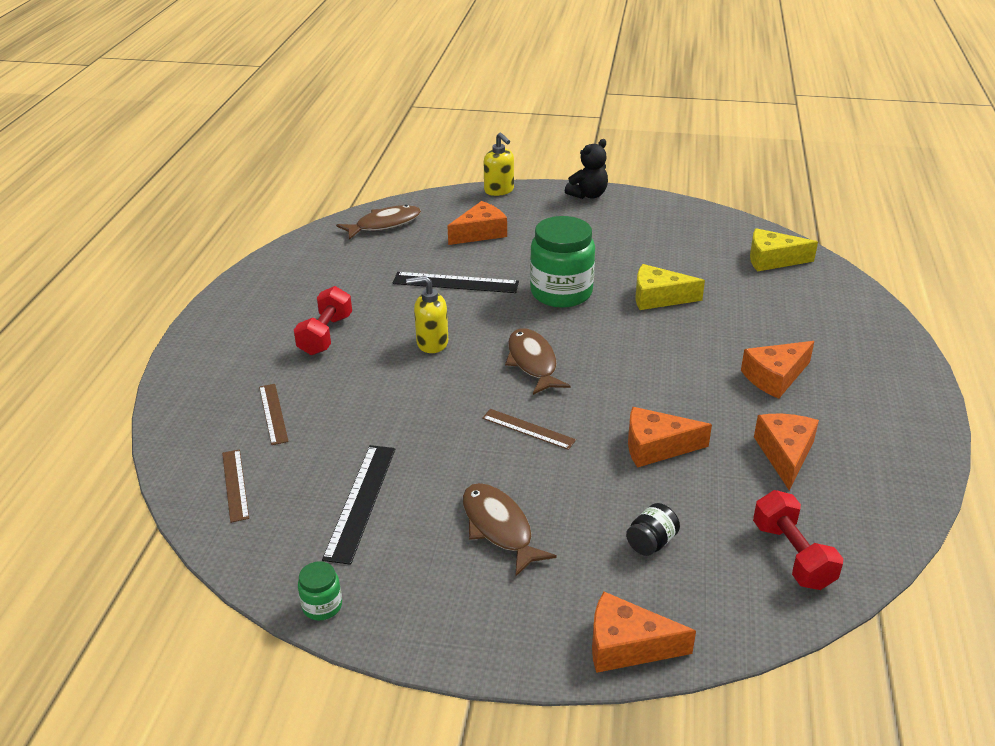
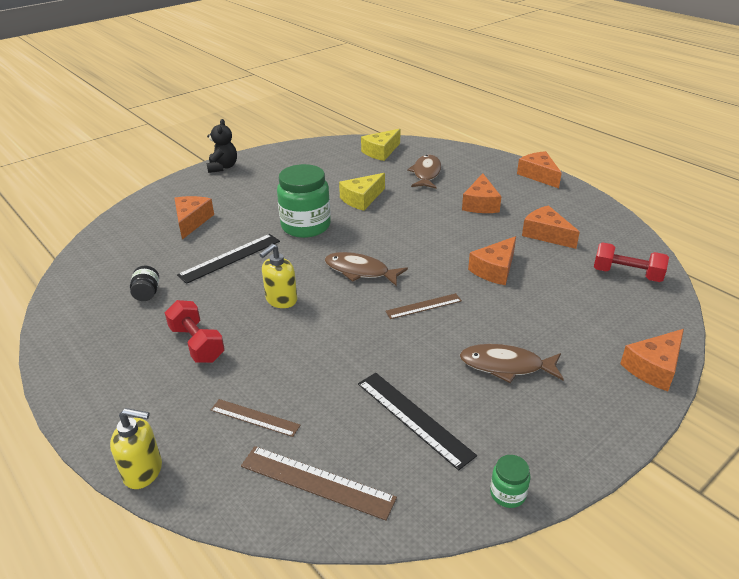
camera: 50 degrees left, 0 degrees up
(235, 485) = (316, 482): brown ruler -> brown ruler, size x1.55
(384, 224) = (108, 252): brown fish -> brown fish (426, 173)
(499, 190) = (158, 191): yellow soap dispenser -> yellow soap dispenser (143, 471)
(651, 542) = (575, 314): black jar -> black jar (147, 293)
(916, 391) = (538, 175): none -> orange cheese

